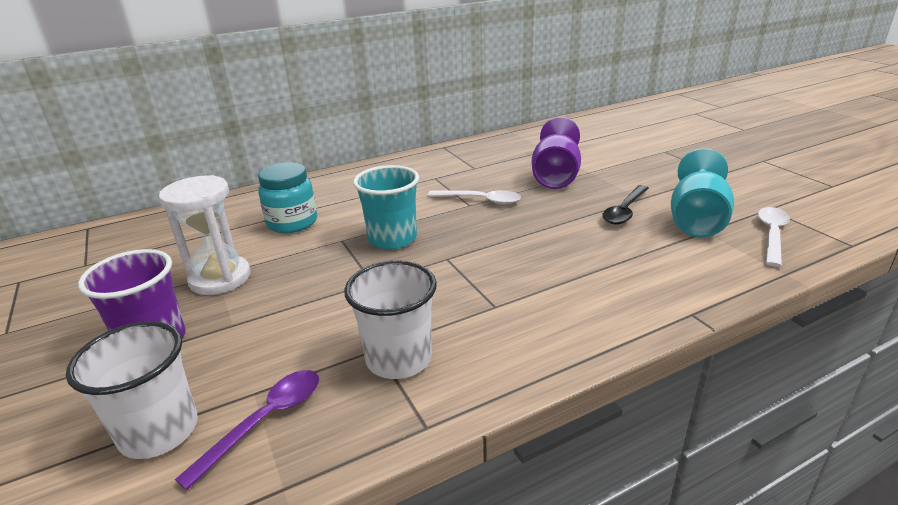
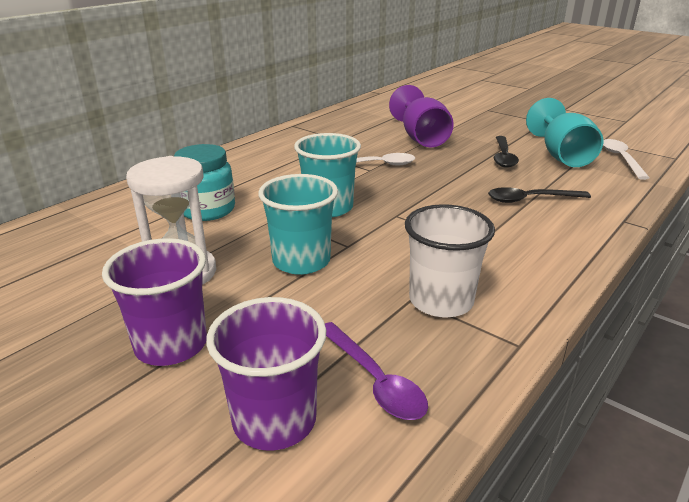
camera: 25 degrees left, 0 degrees up
(159, 431) = (274, 420): white cup -> purple cup
(265, 421) = (374, 380): purple spoon -> purple spoon turned 135 degrees clockwise
(318, 288) = (301, 261): none -> turquoise cup
(604, 267) = (530, 199): none -> black spoon

